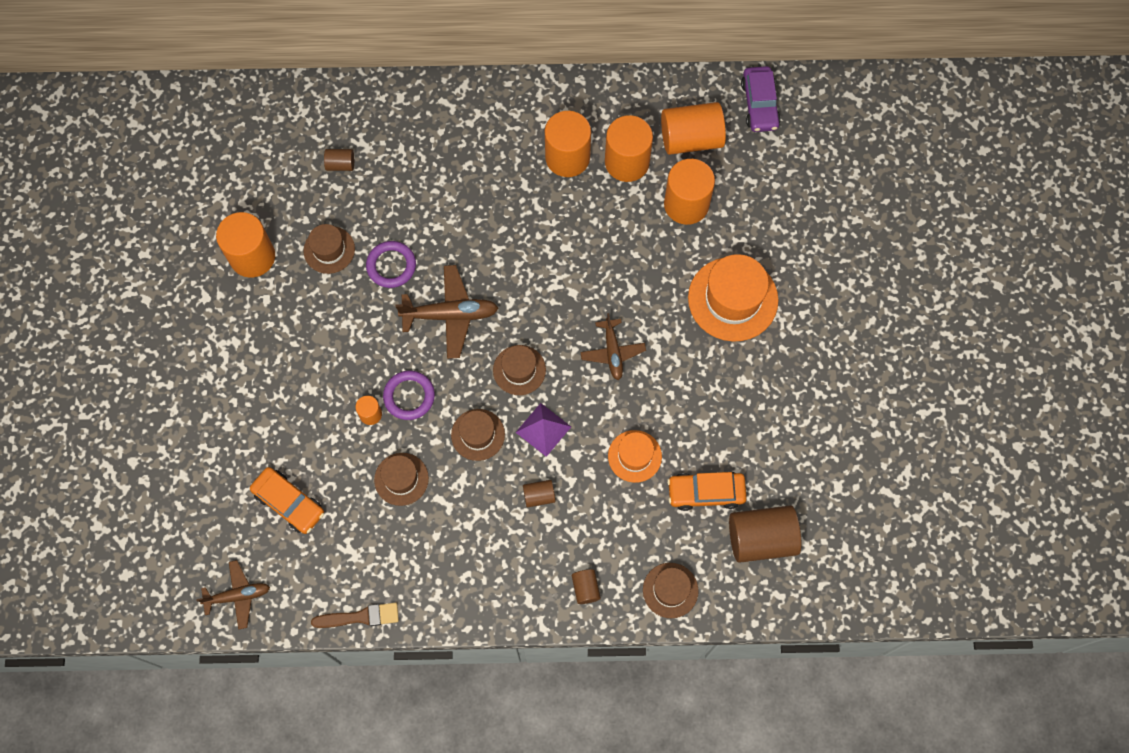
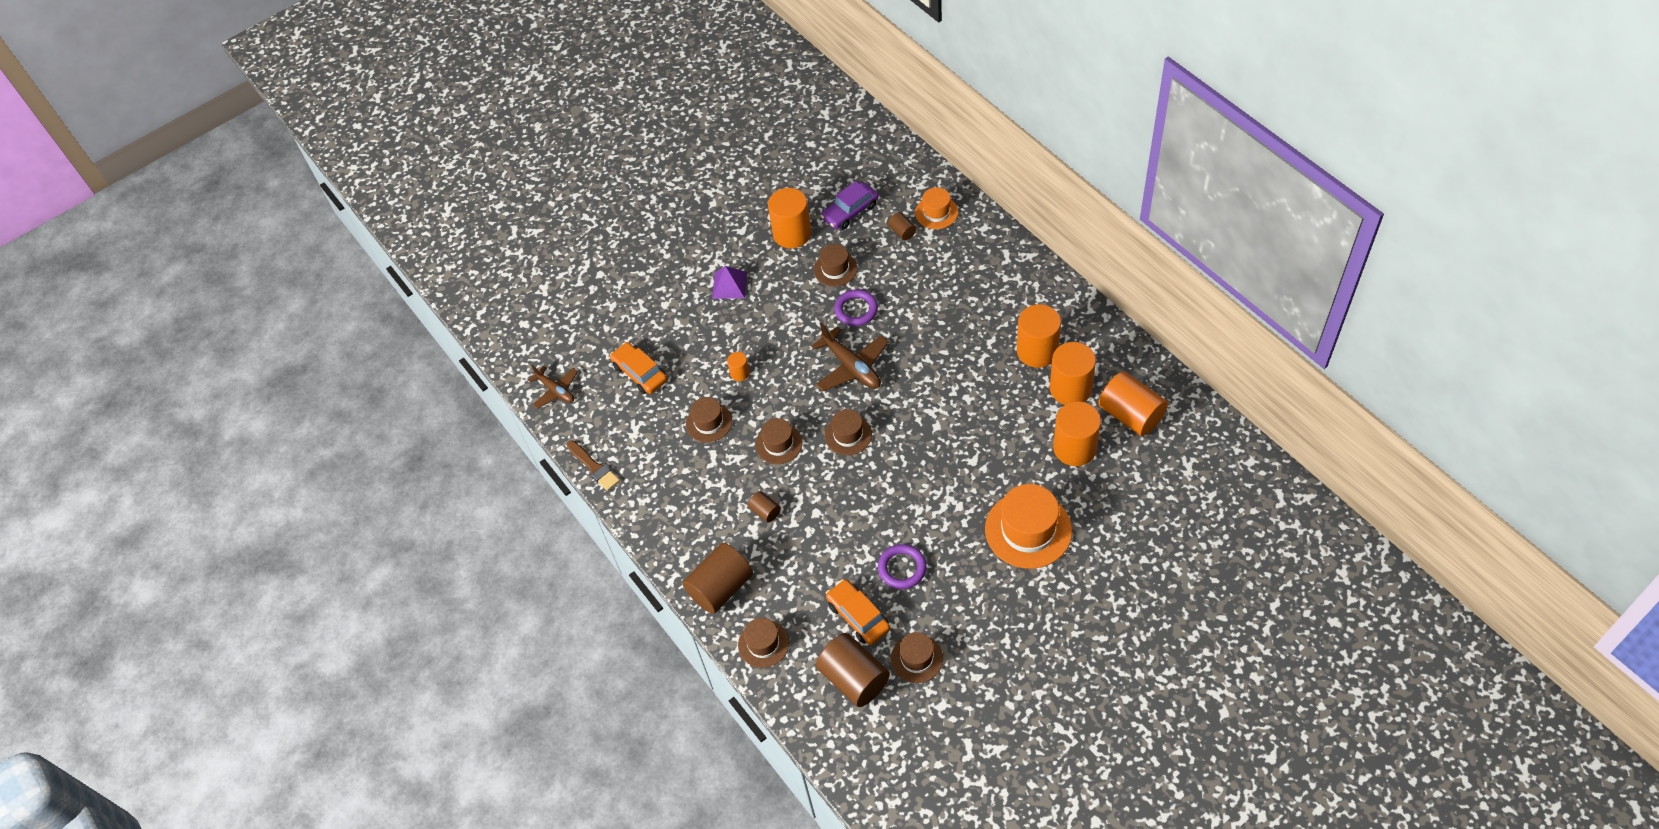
camera: 60 degrees right, 15 degrees down
(289, 503) = (640, 373): orange car -> orange car turned 135 degrees clockwise
(409, 396) = (771, 385): purple ring -> purple ring (902, 568)
(543, 429) = (817, 480): purple pyramid -> purple pyramid (729, 285)
(585, 588) = (721, 588): brown cylinder -> brown cylinder, size x2.10
(612, 352) = (913, 482): brown plane -> none
(634, 456) = (846, 550): orange hat -> orange hat (936, 212)
(759, 104) = (1206, 439): purple car -> purple car (850, 211)
(781, 474) = (917, 658): none -> brown hat

